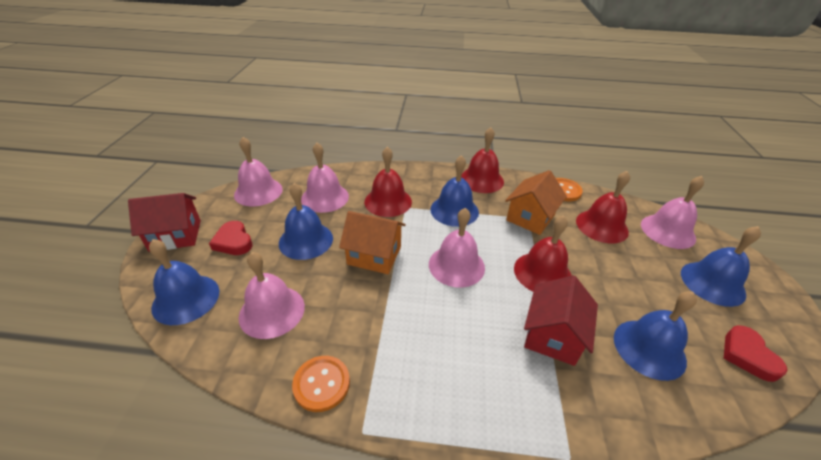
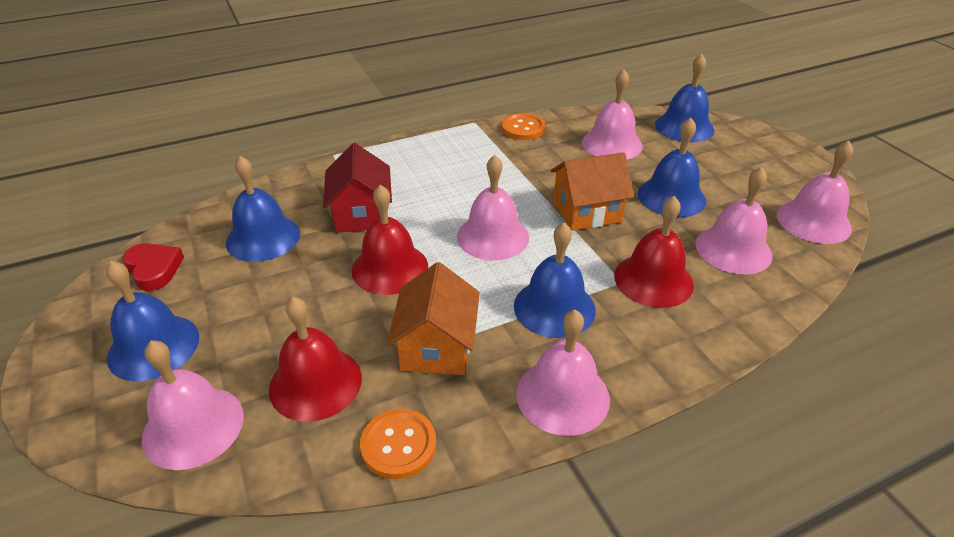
camera: 150 degrees right, 0 degrees up
(175, 235) = (786, 153): red house -> none
(233, 241) = (730, 169): red heart -> none
(481, 180) = (562, 395): red bell -> pink bell

